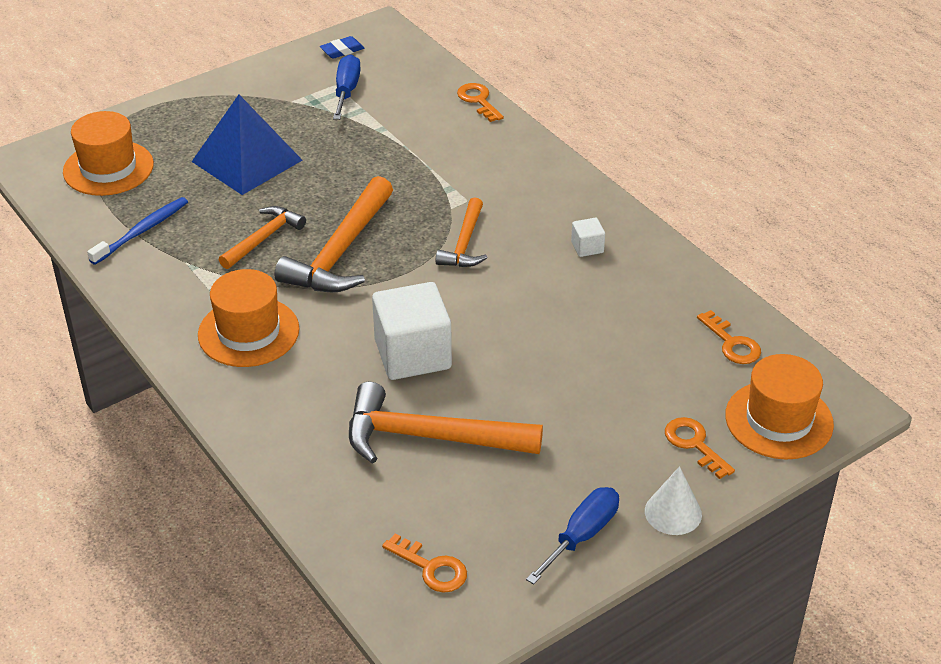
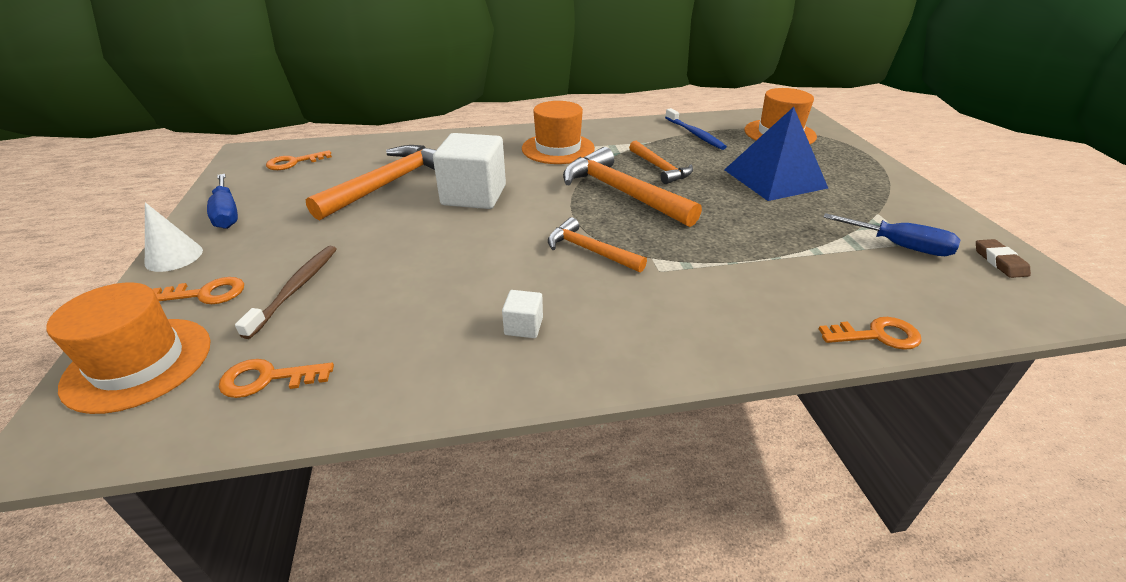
camera: 115 degrees right, 5 degrees down
(342, 50) = (999, 262): blue eraser -> brown eraser
(644, 391) = (296, 288): none -> brown toothbrush

